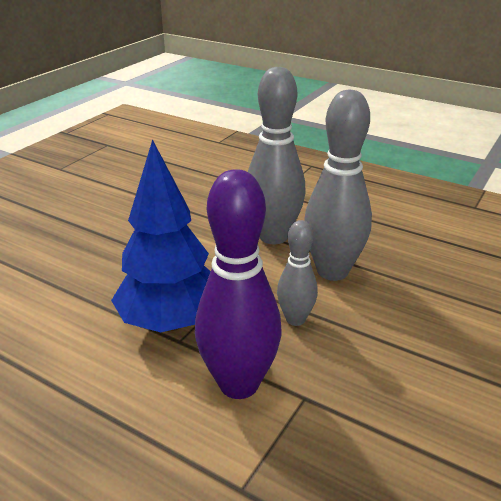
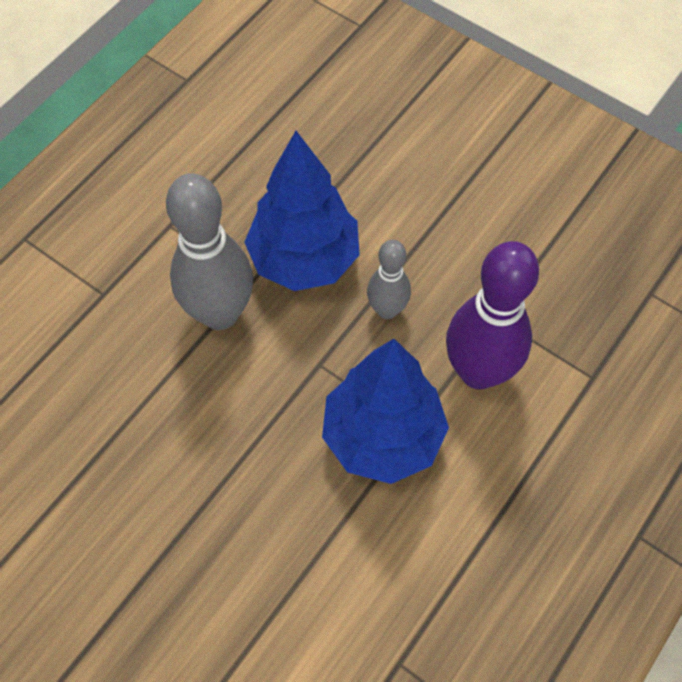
camera: 85 degrees left, 30 degrees up
(332, 271) = (304, 259): grey bowling pin -> blue tree

